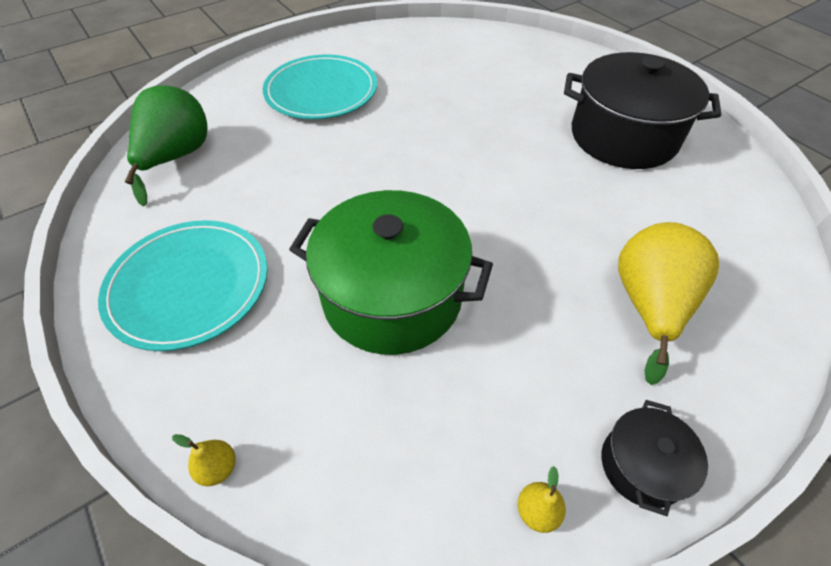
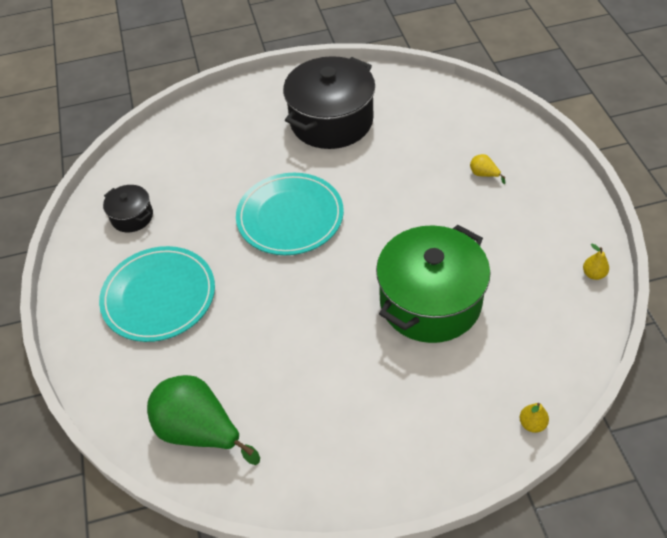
camera: 65 degrees left, 0 degrees up
(189, 286) = (371, 431): turquoise plate -> turquoise plate (290, 217)
(641, 465) = (580, 222): black pot -> black pot (132, 217)
(649, 305) = (484, 174): yellow pear -> yellow pear, size x0.41

